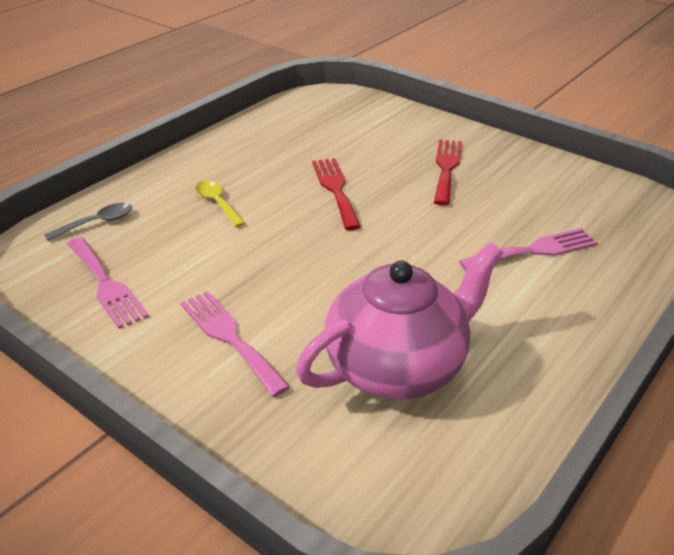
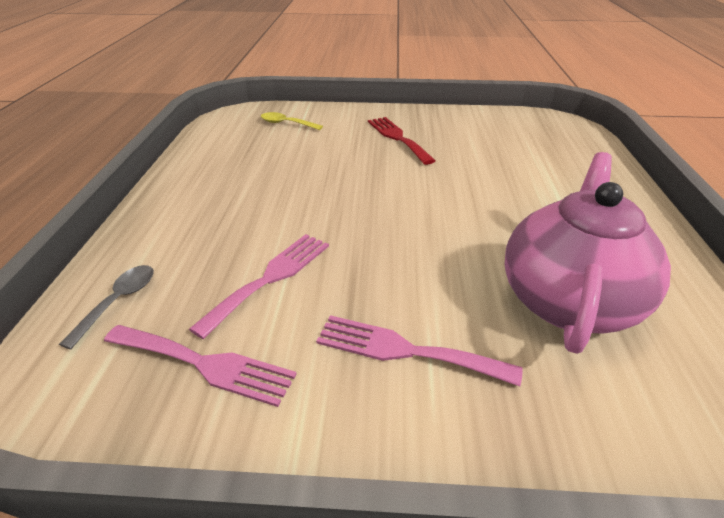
camera: 35 degrees left, 0 degrees up
(217, 203) = (239, 230): yellow spoon -> yellow spoon (286, 124)
(335, 189) = (334, 180): red fork -> none
(534, 250) = (529, 172): pink fork -> pink fork (270, 278)

